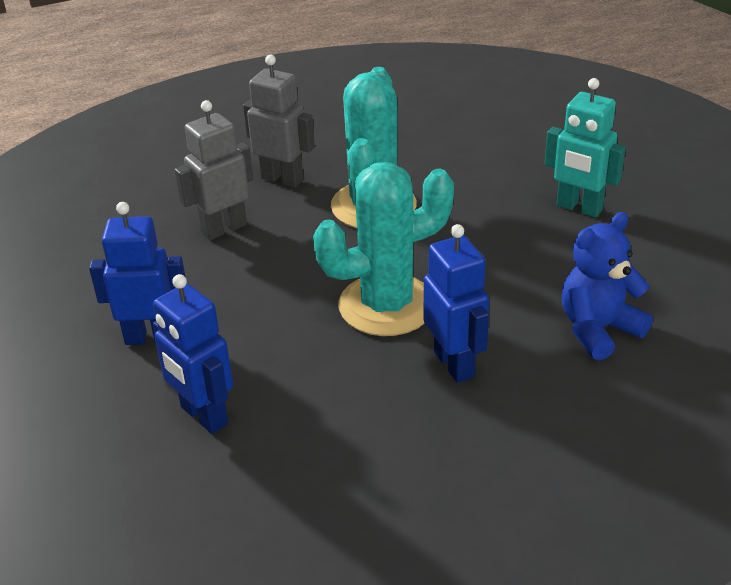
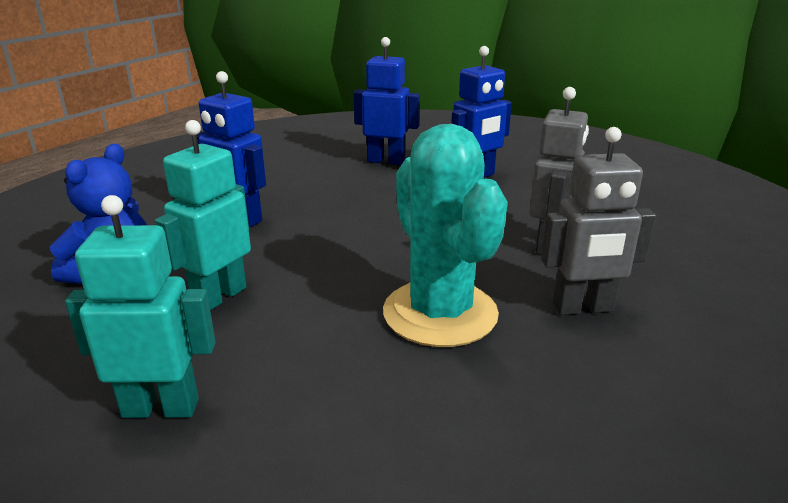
camera: 145 degrees right, 10 degrees down
(386, 305) = (328, 236): turquoise cactus -> none
(516, 272) = (219, 296): none -> turquoise robot

